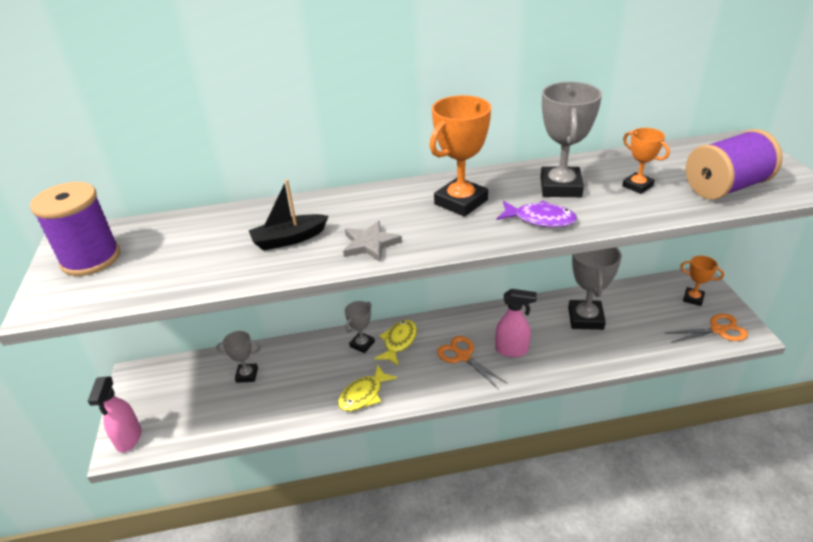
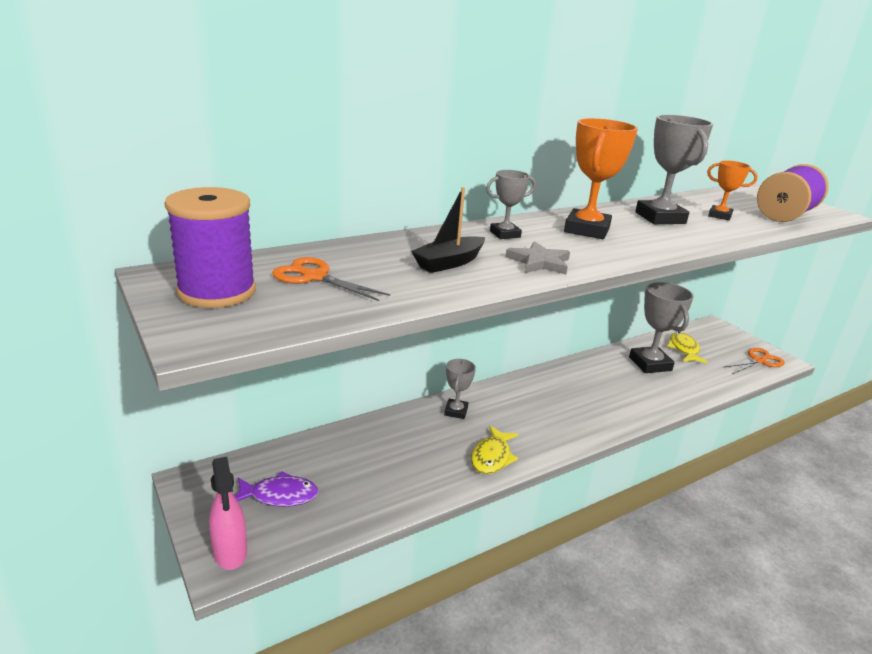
camera: 25 degrees left, 10 degrees down
(247, 375) = (343, 459): grey trophy -> grey trophy (505, 234)
(399, 342) = (493, 404): yellow fish -> yellow fish (684, 349)
(463, 356) = (566, 408): orange scissors -> orange scissors (315, 277)
(512, 350) = (607, 397): pink spray bottle -> none
(540, 219) = (672, 239): purple fish -> purple fish (279, 495)
(693, 298) = (722, 340): orange trophy -> none

